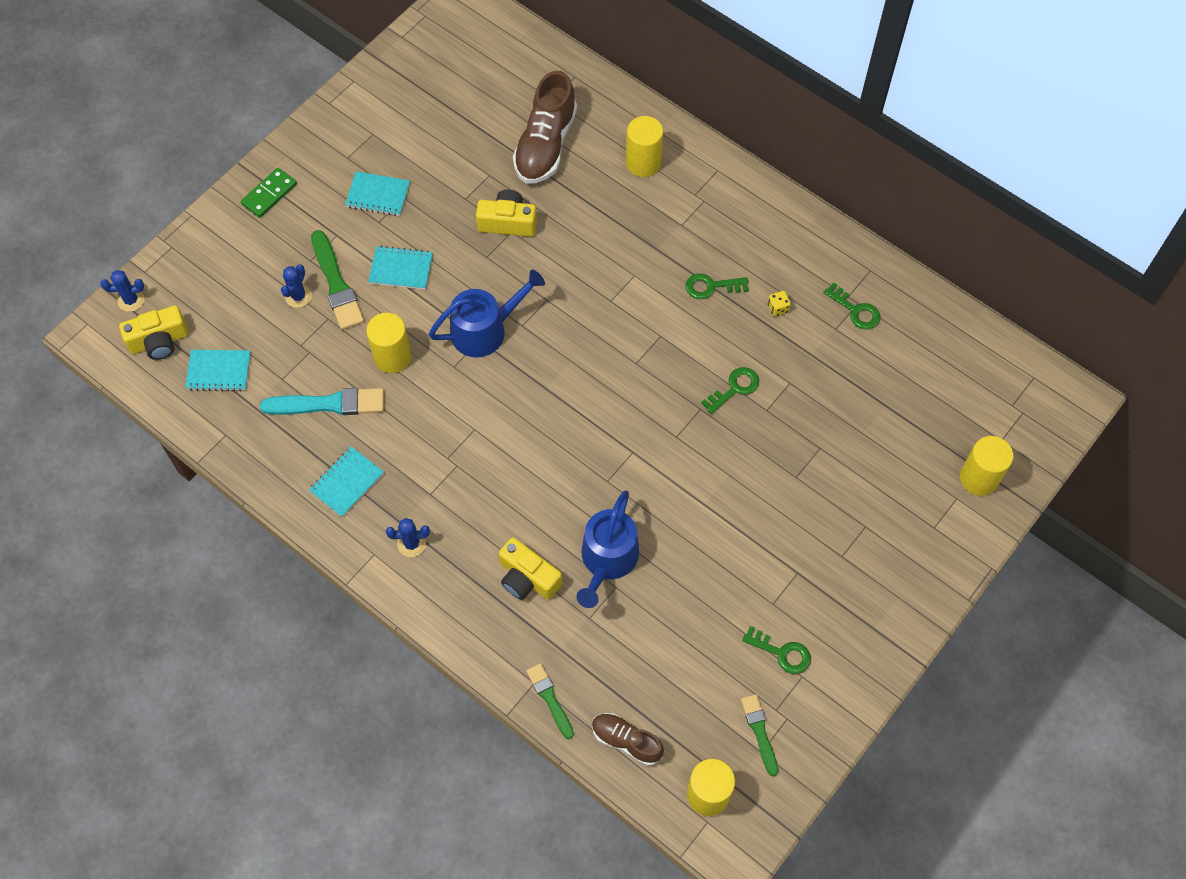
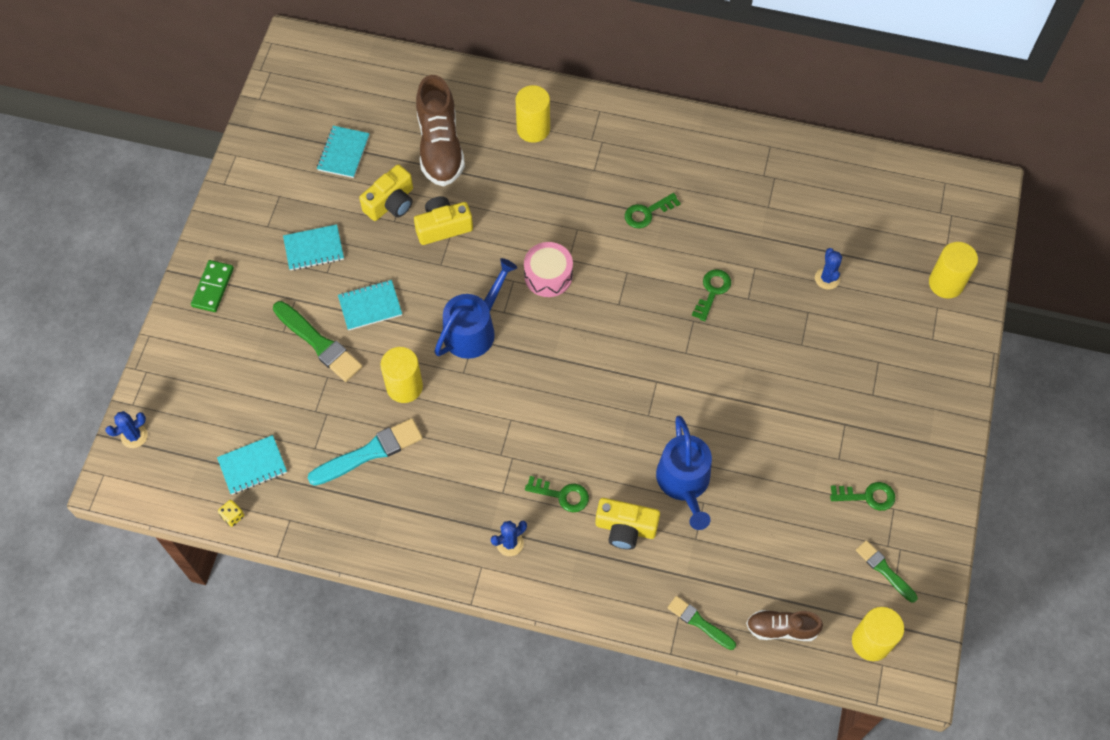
camera: 25 degrees left, 0 degrees up
(159, 341) = (182, 462): yellow camera -> yellow camera (391, 203)
(298, 296) = (290, 368): blue cactus -> blue cactus (827, 278)
(347, 482) = (423, 515): turquoise notebook -> turquoise notebook (343, 153)
(582, 308) = (548, 275): none -> pink drum
(778, 308) = (712, 208): yellow dice -> yellow dice (233, 516)
(855, 310) = (776, 184): green key -> green key (562, 495)

